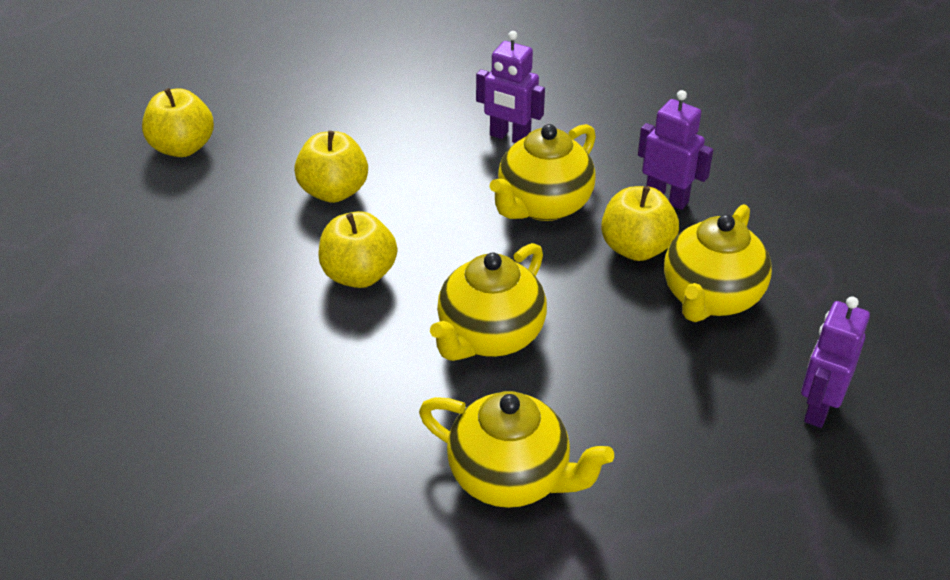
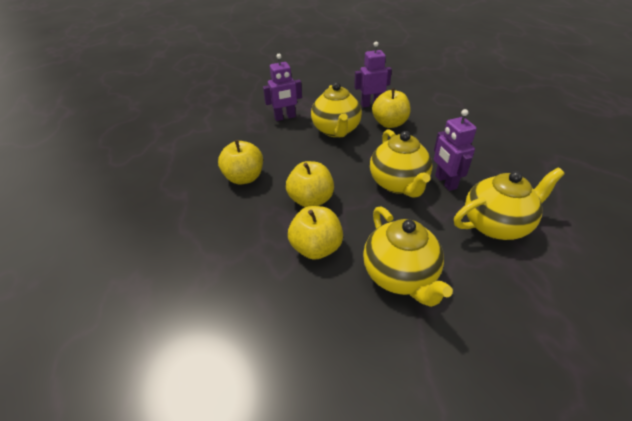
camera: 45 degrees left, 0 degrees up
(182, 147) = (131, 209): yellow apple -> yellow apple (316, 248)
(710, 297) = (436, 122): yellow teapot -> yellow teapot (400, 275)
(818, 408) = (519, 131): purple robot -> purple robot (445, 182)

